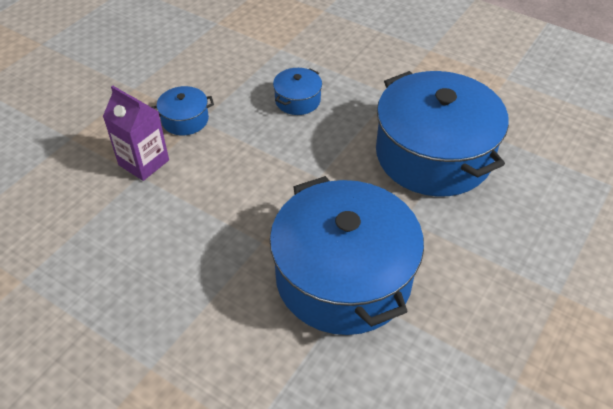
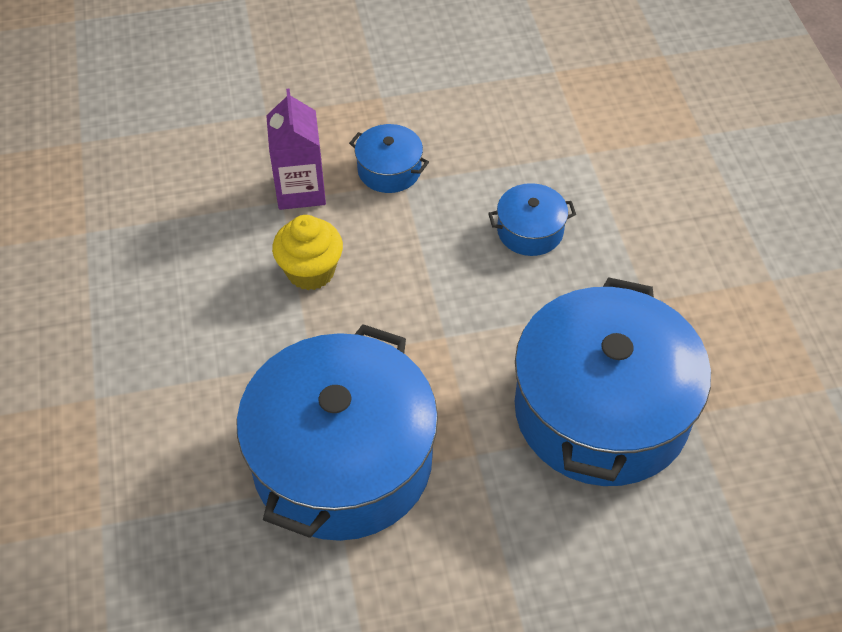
camera: 45 degrees right, 5 degrees up
(203, 198) = (310, 271): none -> yellow cupcake

